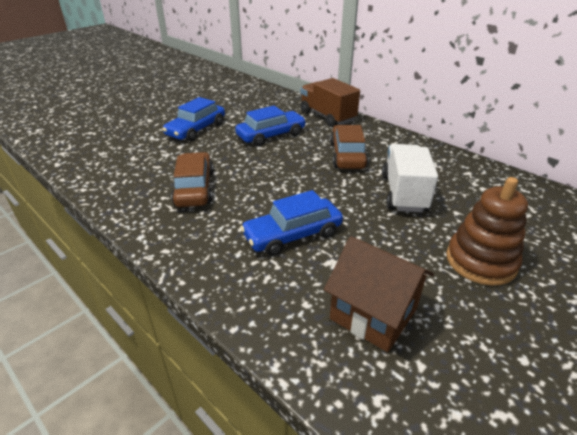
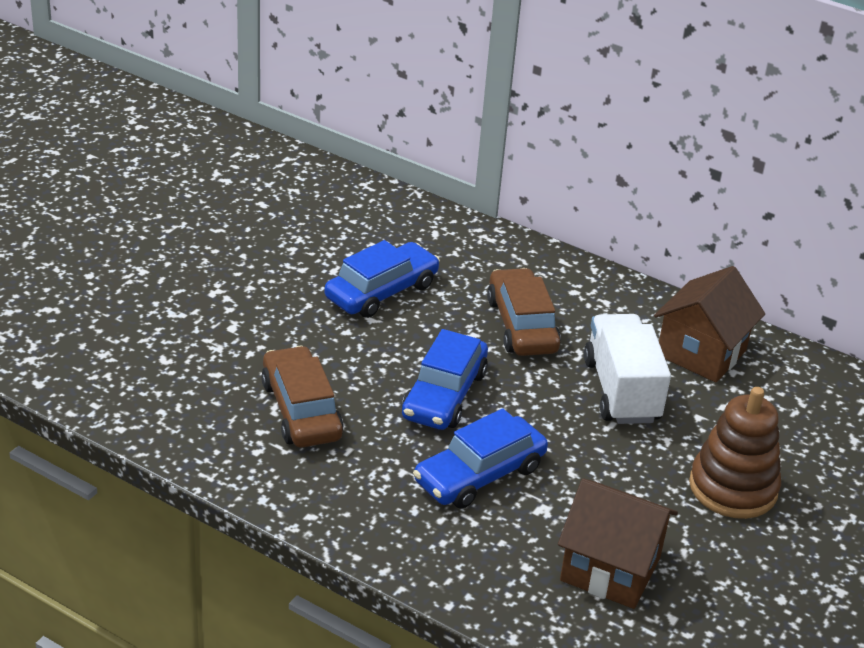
camera: 15 degrees left, 0 degrees up
(196, 129) = (242, 288): blue car -> blue car (444, 395)
(327, 116) = (466, 240): brown truck -> none
(461, 176) = (701, 352): none -> brown house

